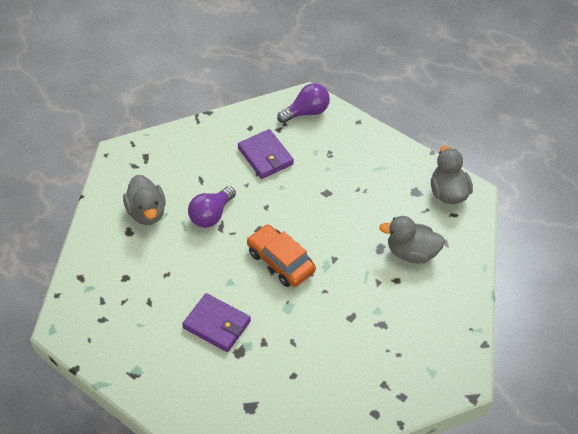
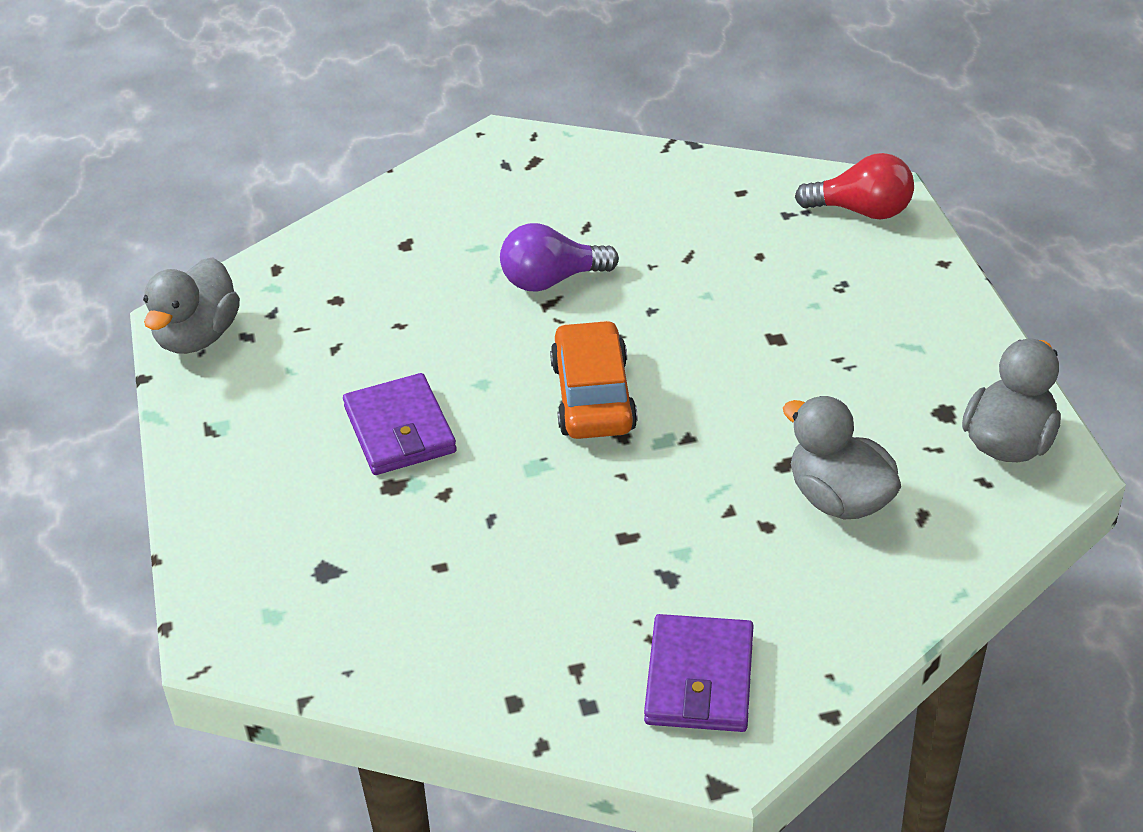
camera: 40 degrees right, 10 degrees down
(147, 212) = (458, 232): grey duck -> grey duck (198, 337)
(265, 156) = (725, 241): purple wallet -> purple wallet (699, 678)
(306, 112) = (862, 211): purple light bulb -> red light bulb

